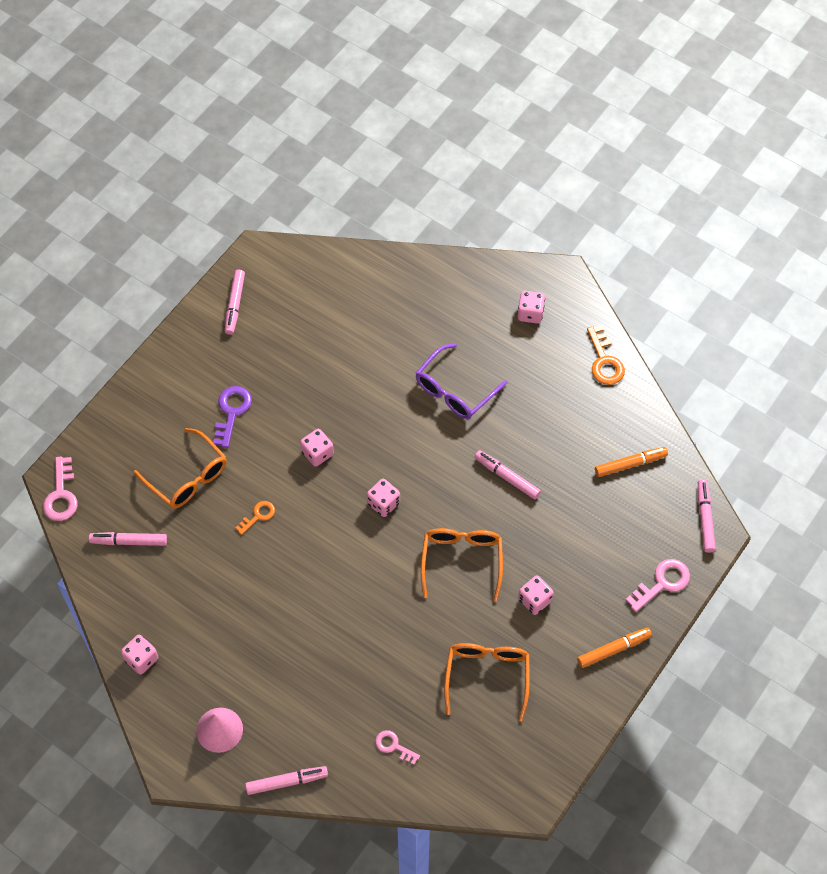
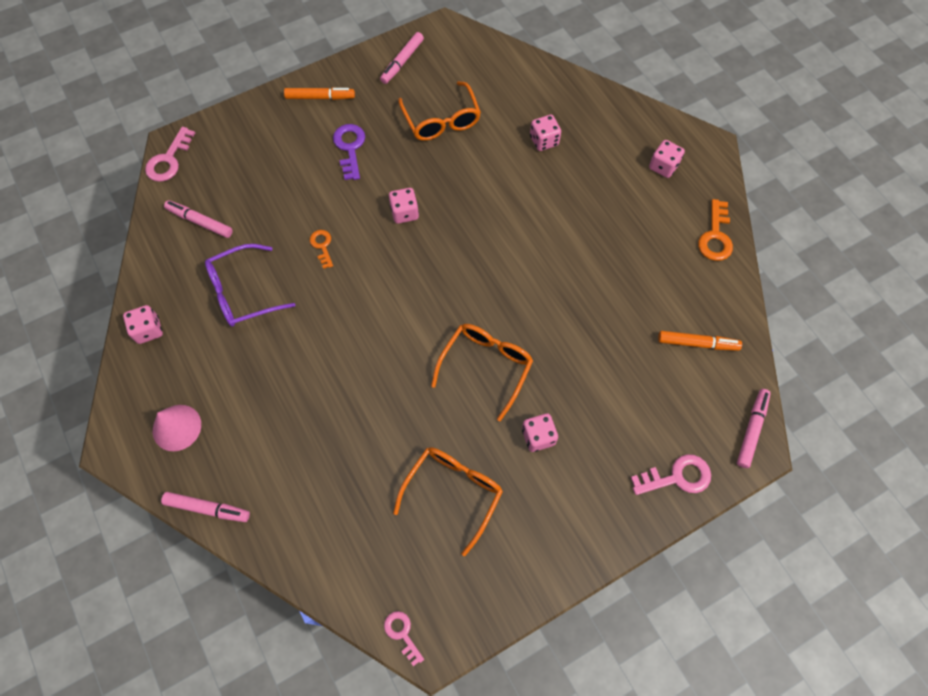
camera: 25 degrees right, 5 degrees up
(187, 477) = (281, 188): orange glasses -> orange glasses (441, 120)
(232, 412) = (350, 148): purple key -> purple key turned 45 degrees counterclockwise
(258, 516) = (322, 246): orange key -> orange key turned 90 degrees counterclockwise
(383, 503) = (440, 282): pink dice -> pink dice (544, 141)
(393, 746) = (326, 521): pink key -> pink key (402, 633)
(454, 390) = (558, 207): purple glasses -> purple glasses (242, 292)
(507, 477) = (569, 305): pink marker -> none
(613, 649) = (594, 524): orange marker -> orange marker (320, 97)

